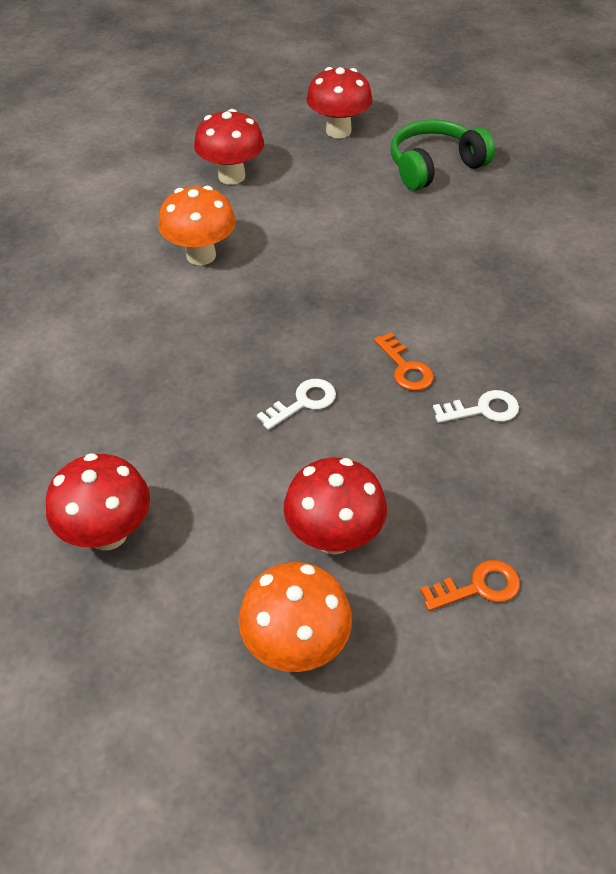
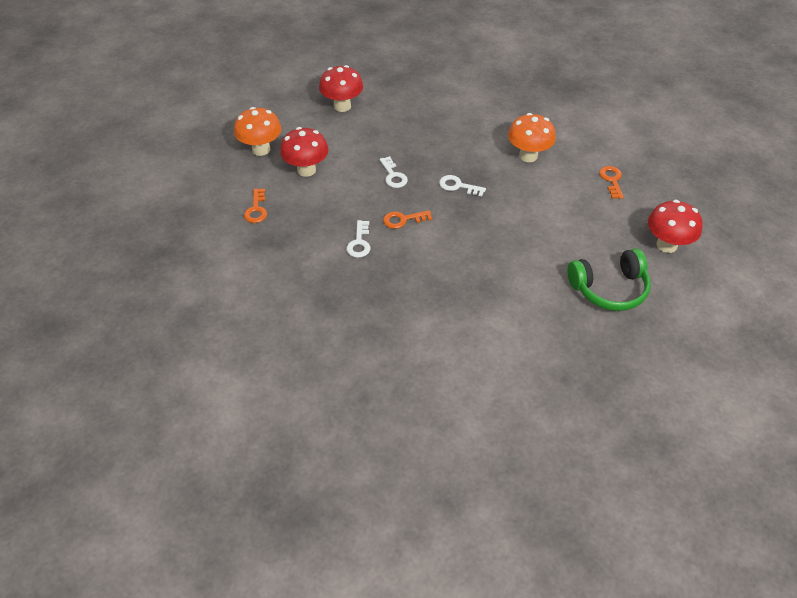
camera: 105 degrees right, 0 degrees up
(231, 176) = (611, 180): red mushroom -> orange key
(300, 319) = (458, 186): none -> white key
(434, 166) = (609, 289): green headphones -> green headphones turned 90 degrees clockwise

